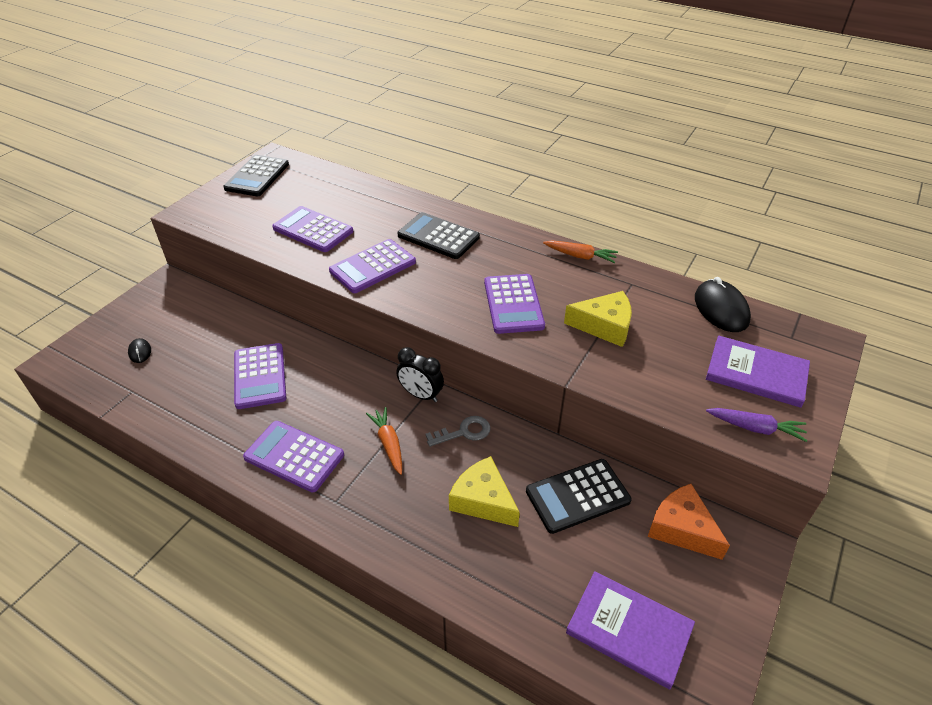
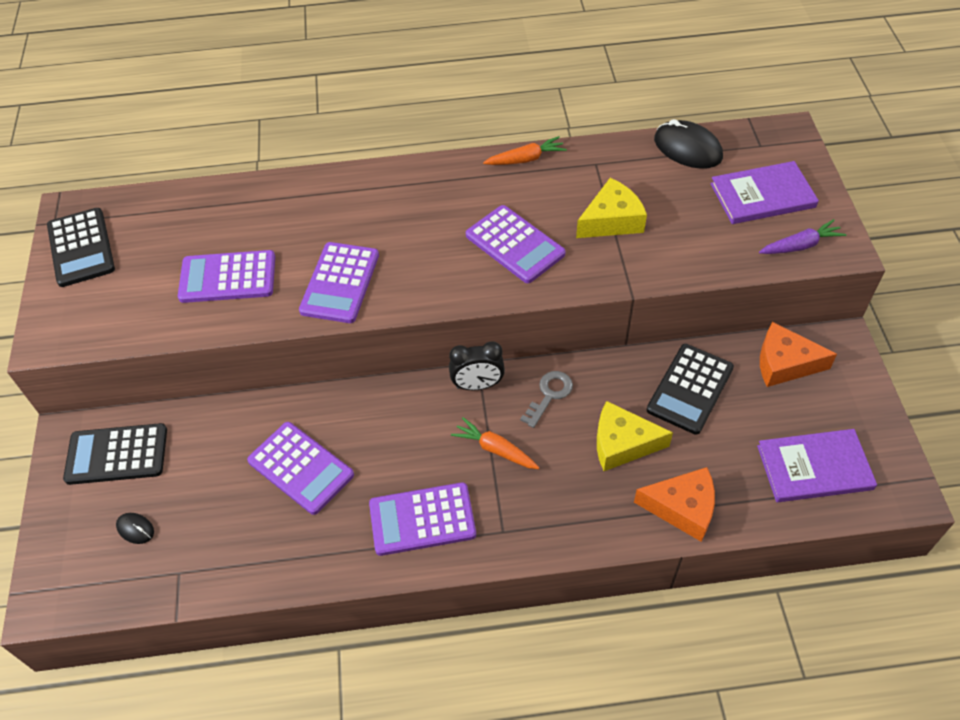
camera: 35 degrees left, 10 degrees up
(438, 236) = (370, 211): black calculator -> black calculator (117, 454)
(482, 580) = (682, 508): none -> orange cheese

